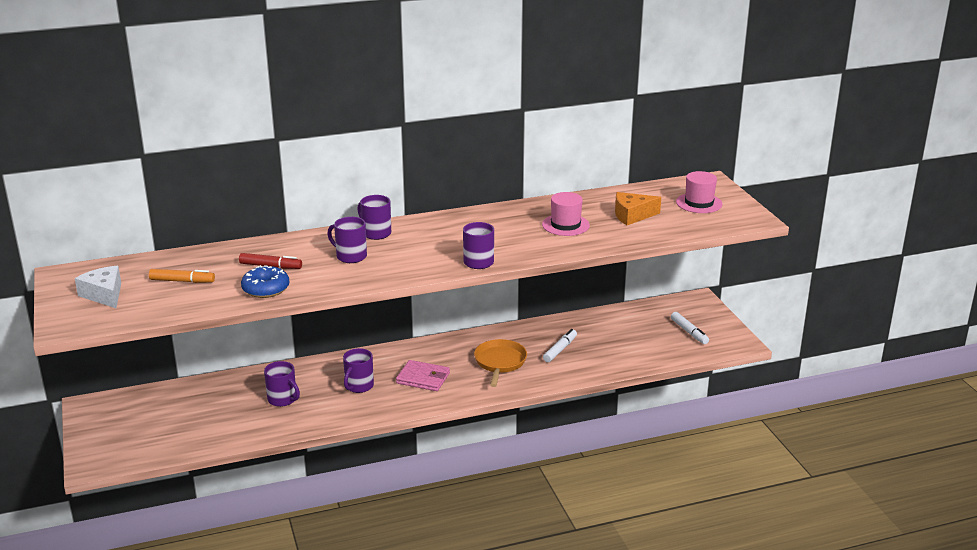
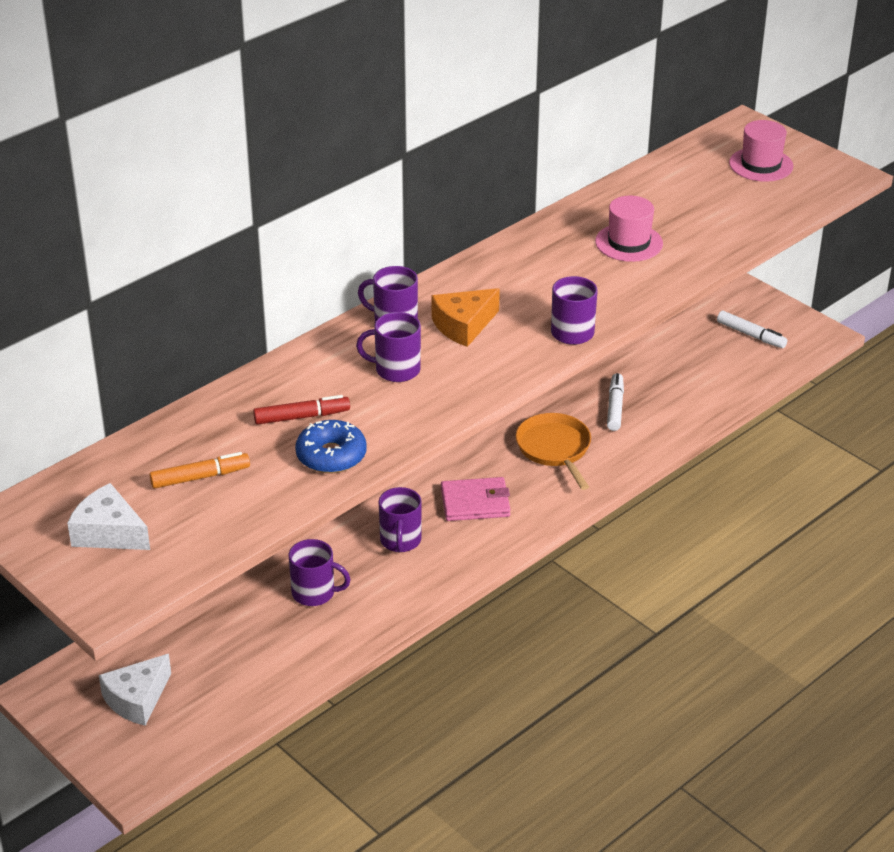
camera: 25 degrees left, 10 degrees up
(133, 425) = (137, 699): none -> white cheese
(632, 215) = (697, 206): orange cheese -> orange cheese (463, 326)

